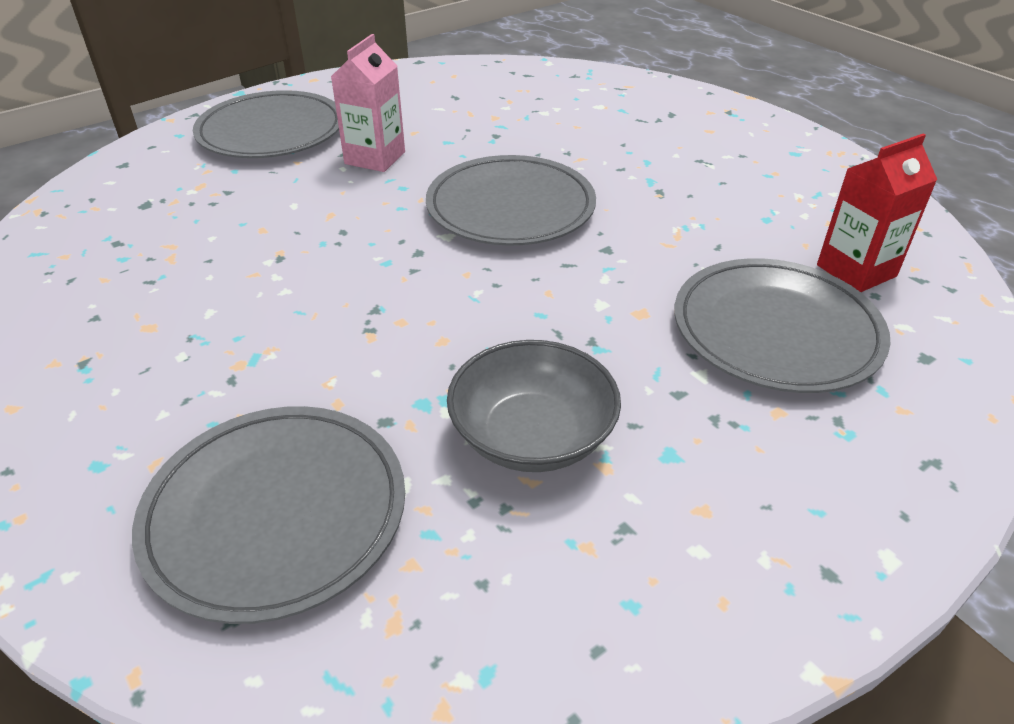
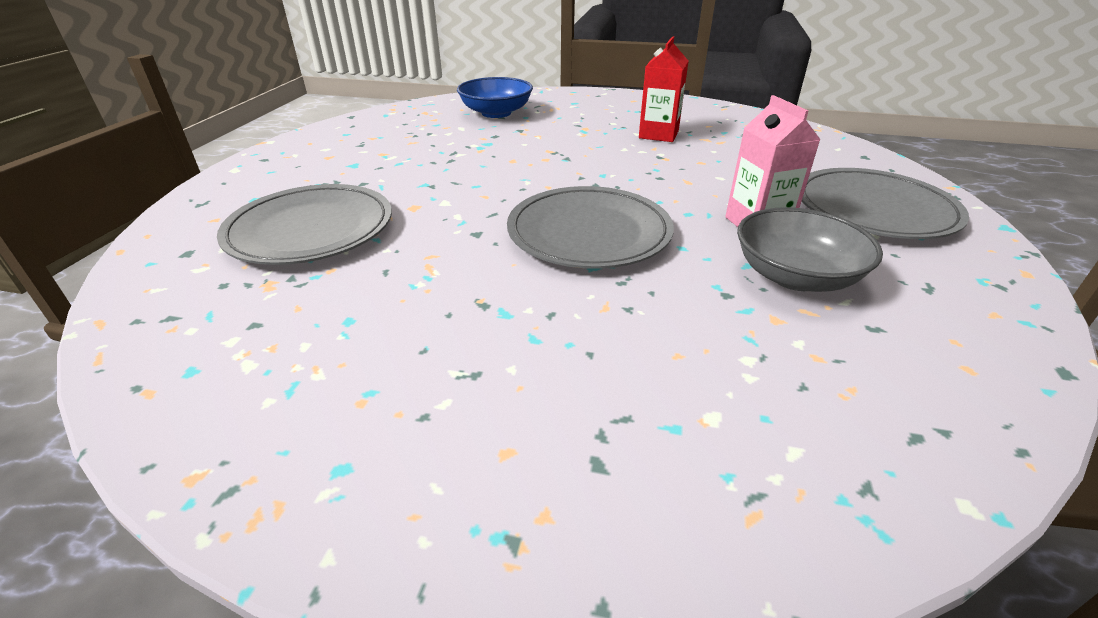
camera: 140 degrees right, 5 degrees down
(276, 513) = (496, 113): grey plate -> blue bowl
(532, 435) = (425, 150): grey bowl -> grey bowl (795, 276)
(856, 271) = (240, 300): red carton -> red carton (658, 134)

